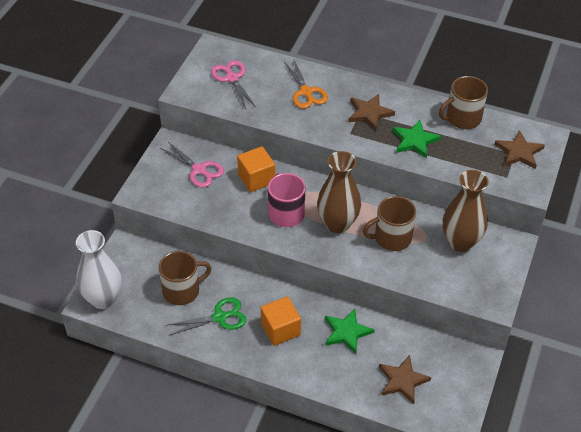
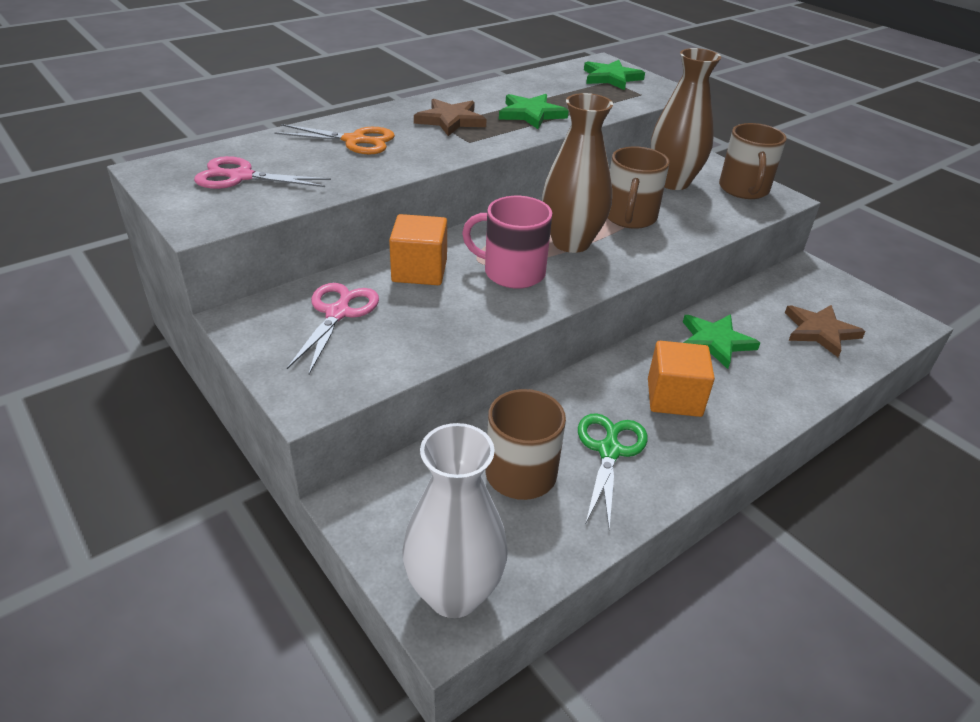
camera: 60 degrees left, 10 degrees down
(199, 170) = (338, 313): pink scissors -> pink scissors turned 60 degrees counterclockwise
(462, 118) = (526, 83): brown mug -> brown mug (744, 189)
(519, 152) = (611, 78): brown star -> green star

